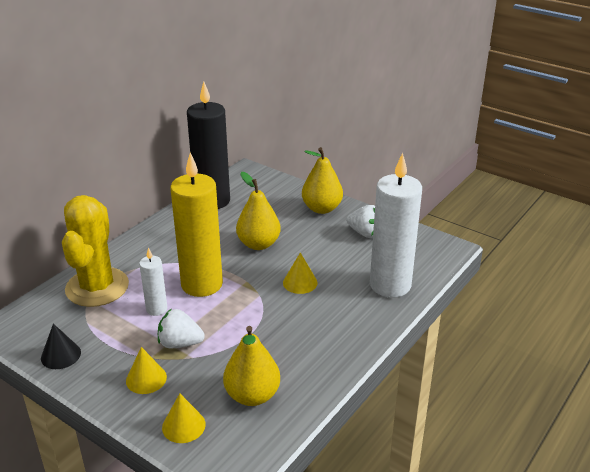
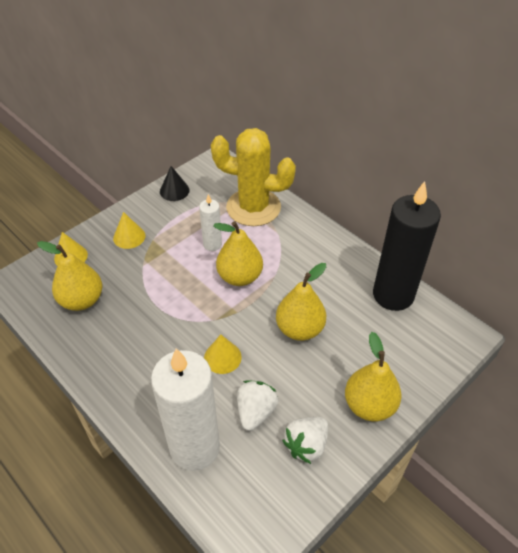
camera: 100 degrees right, 15 degrees up
(180, 343) = (162, 258): white strawberry -> white strawberry (255, 412)
(202, 284) = (240, 277): yellow candle -> yellow pear

